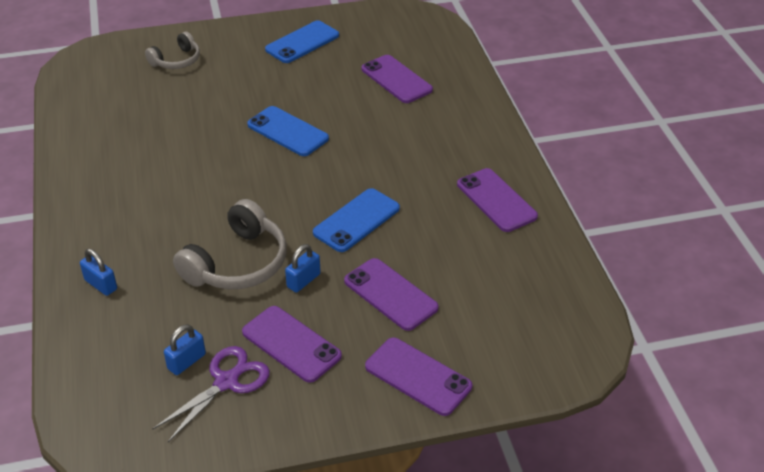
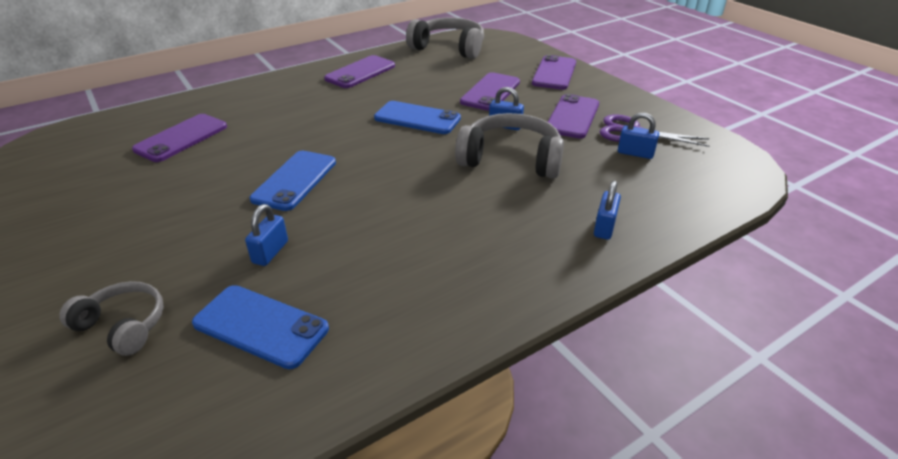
camera: 110 degrees left, 5 degrees down
(203, 113) = (270, 252): none -> blue padlock
(302, 42) = (85, 216): blue phone -> blue phone (261, 326)
(549, 295) = (449, 48): none -> grey headphones

